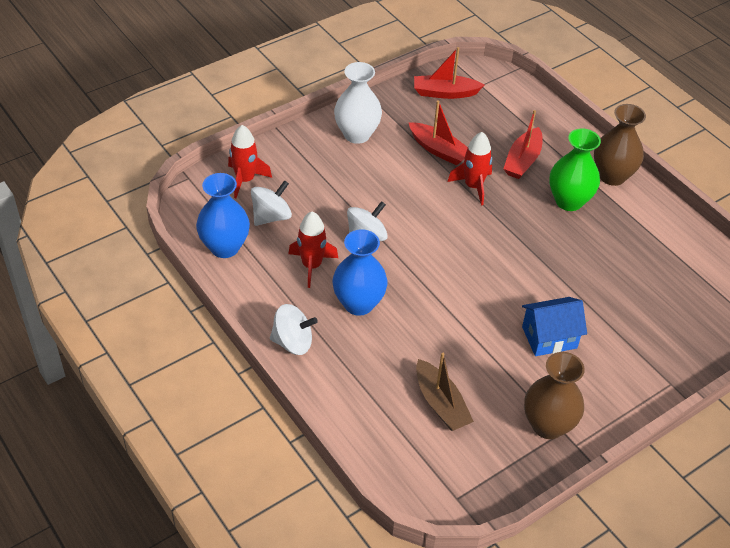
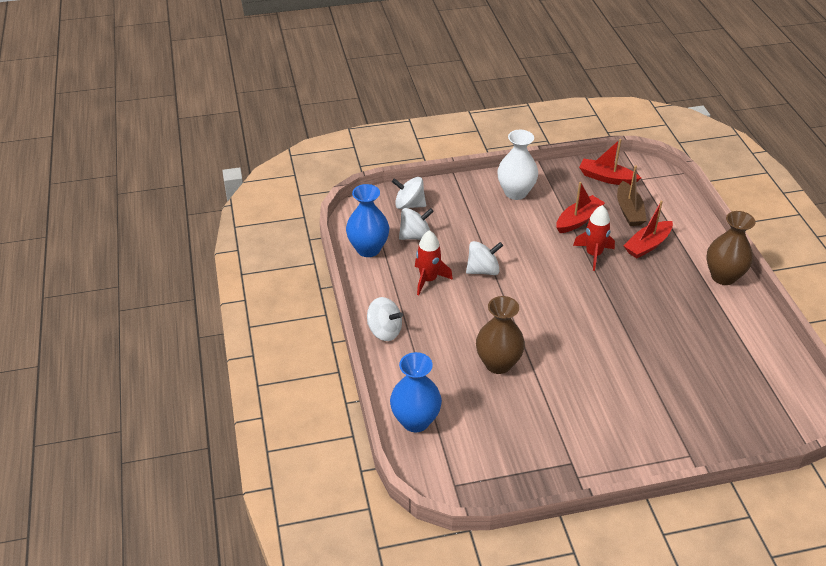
camera: 25 degrees right, 5 degrees down
(245, 180) = (409, 205): red rocket -> white spinning top
(358, 303) = (451, 317): blue vase -> blue vase (415, 421)
(439, 150) = (578, 220): red boat -> red boat turned 105 degrees counterclockwise
(441, 404) = (479, 410): brown boat -> brown boat (629, 211)
(548, 425) = (561, 454): brown vase -> brown vase (498, 364)
(549, 337) = (598, 387): blue house -> none
(569, 201) = (672, 286): green vase -> none

